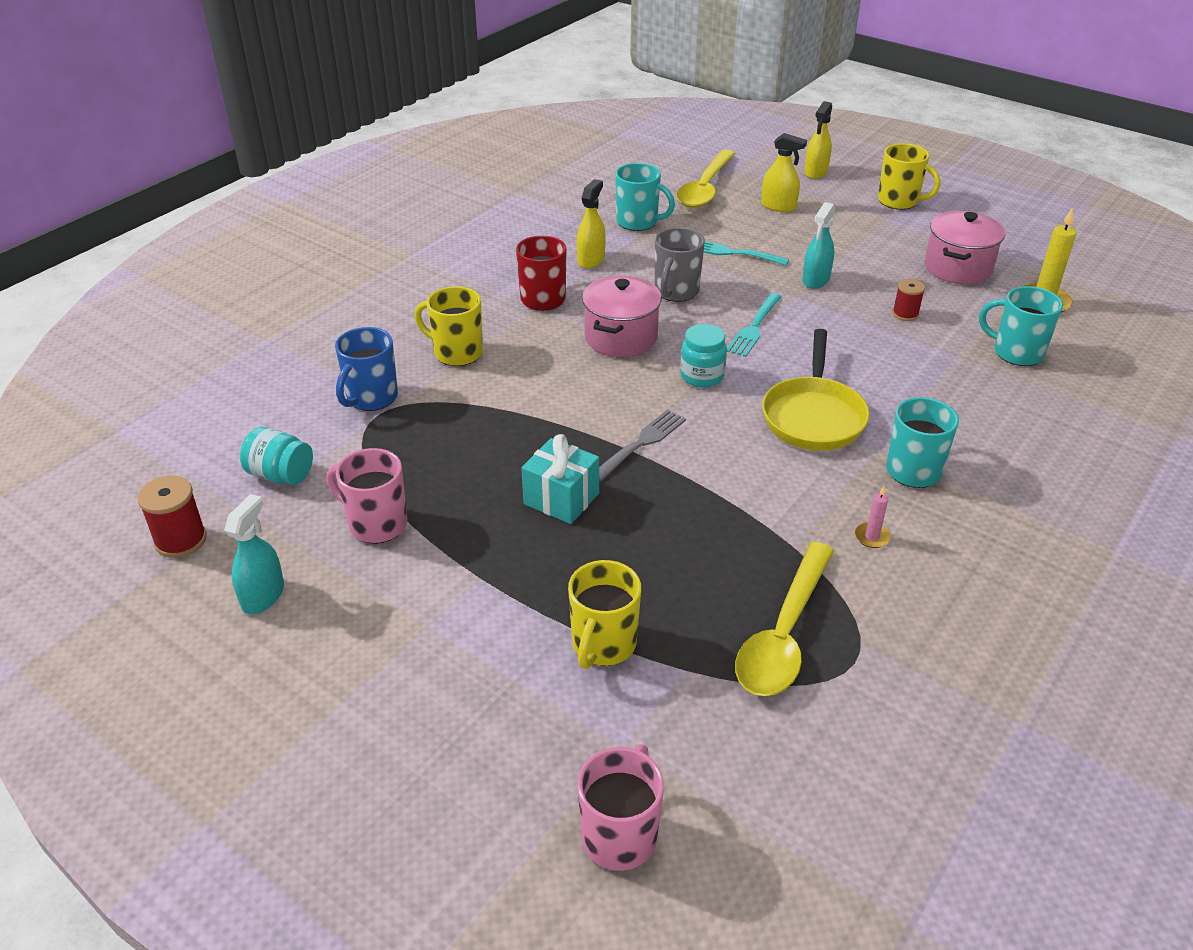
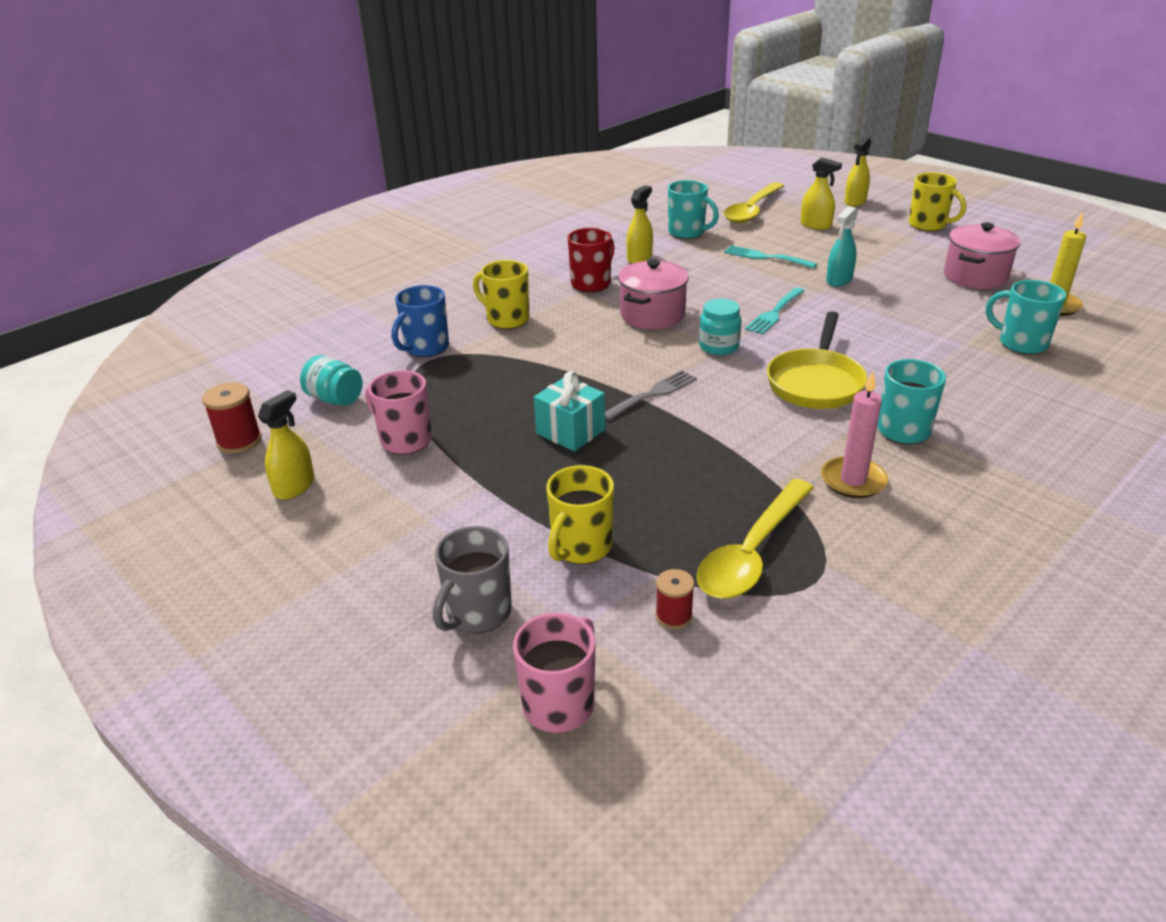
camera: 10 degrees right, 5 degrees down
(263, 596) = (294, 486): turquoise spray bottle -> yellow spray bottle
(676, 291) = (709, 283): grey mug -> grey mug (478, 613)
(872, 537) = (853, 480): pink candle -> pink candle, size x1.94
(905, 314) = (918, 309): red spool -> red spool (673, 616)

